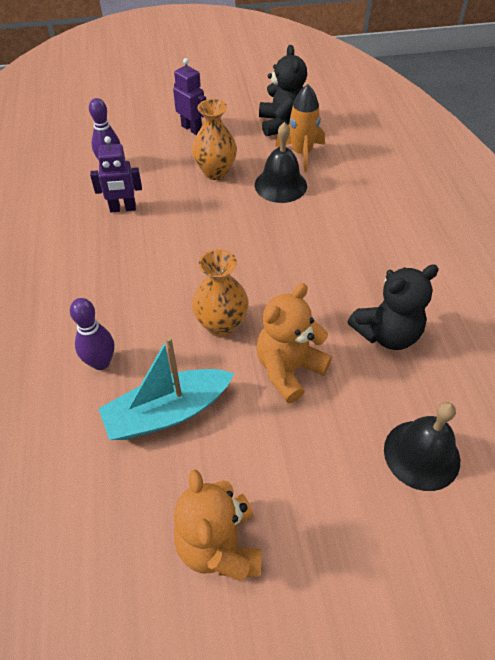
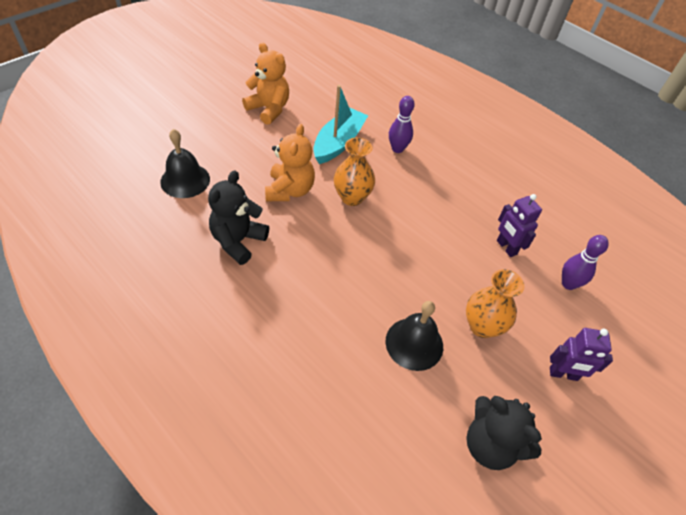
camera: 140 degrees right, 0 degrees up
(123, 208) = (506, 247): purple robot -> purple robot turned 75 degrees counterclockwise
(301, 153) = (430, 403): orange rocket -> none

